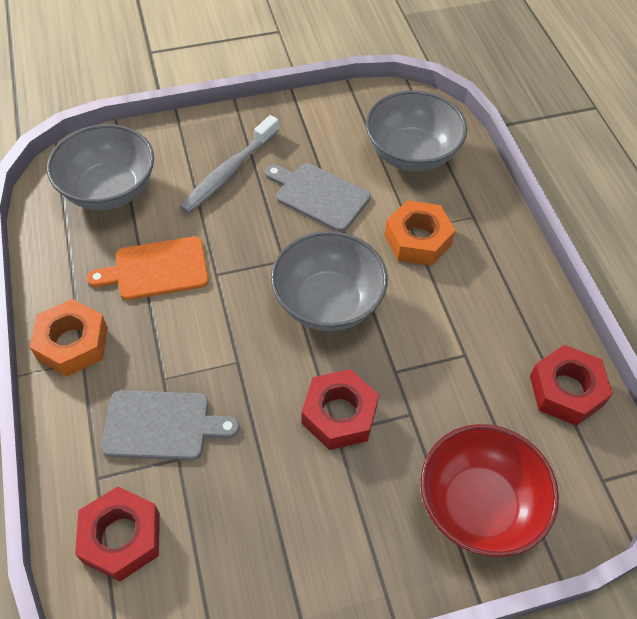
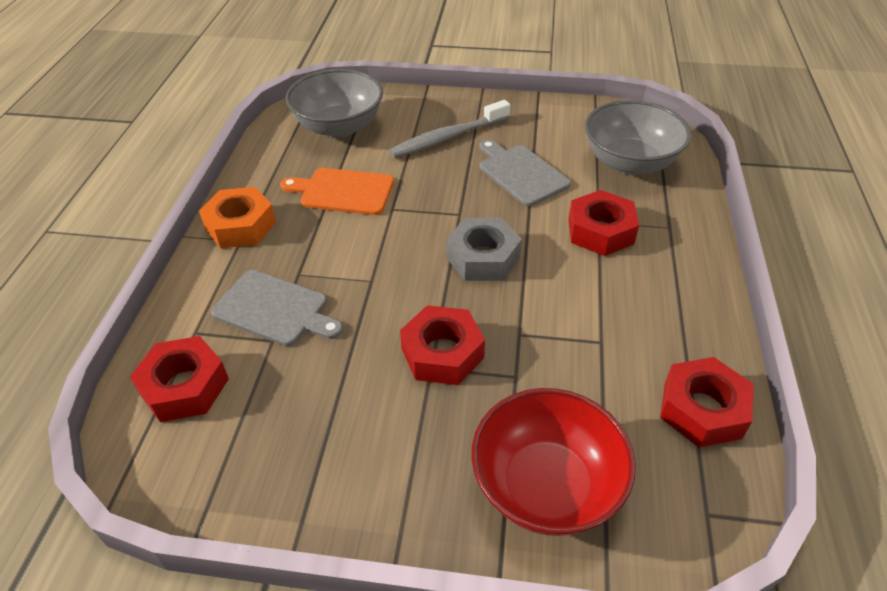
camera: 25 degrees right, 10 degrees down
(328, 302) = (483, 258): grey bowl -> grey nut
(417, 240) = (600, 231): orange nut -> red nut

